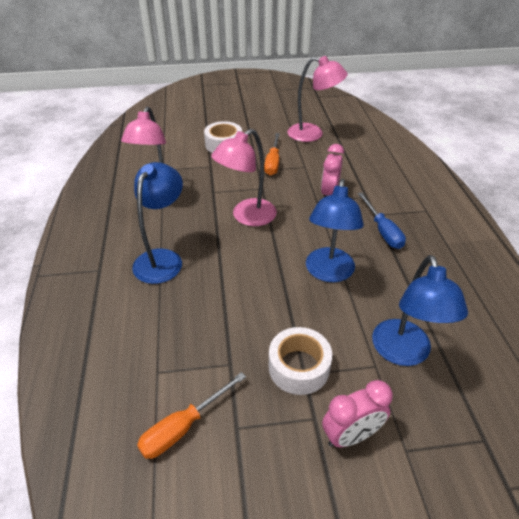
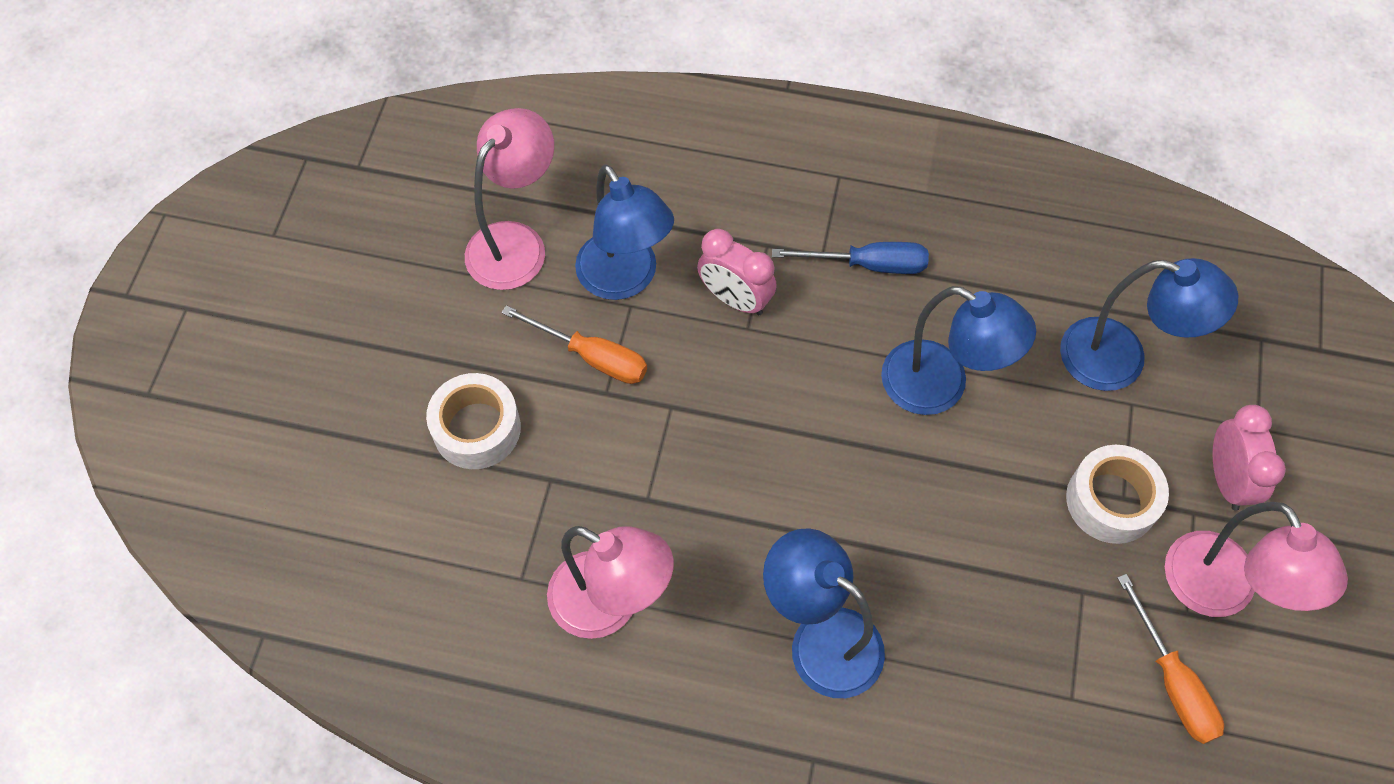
camera: 70 degrees left, 20 degrees up
(247, 217) = (752, 462): pink lamp -> pink lamp (1220, 593)
(316, 162) = (625, 279): none -> blue lamp

